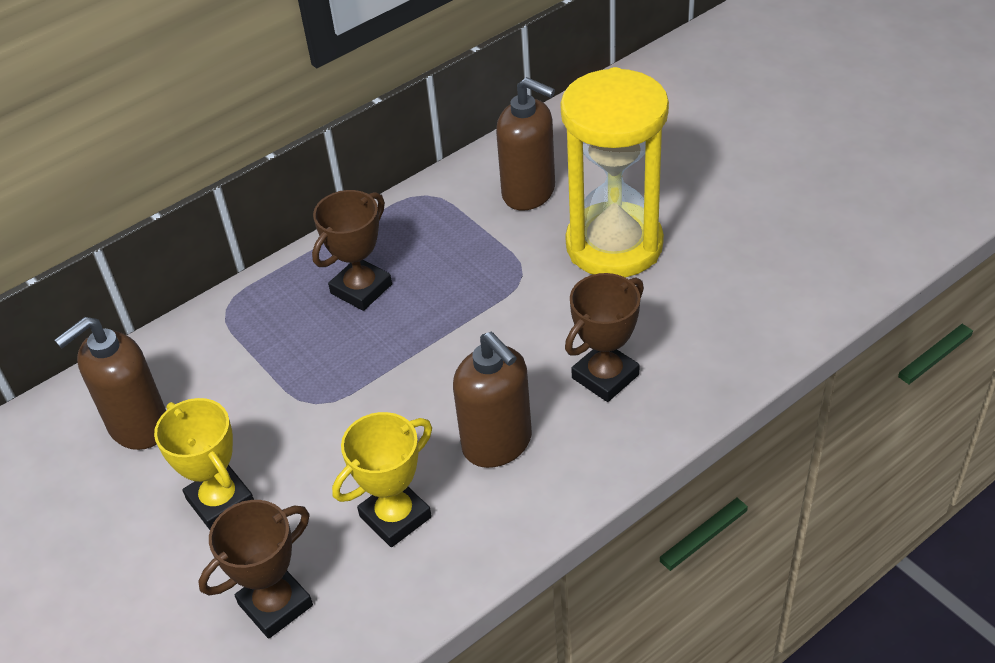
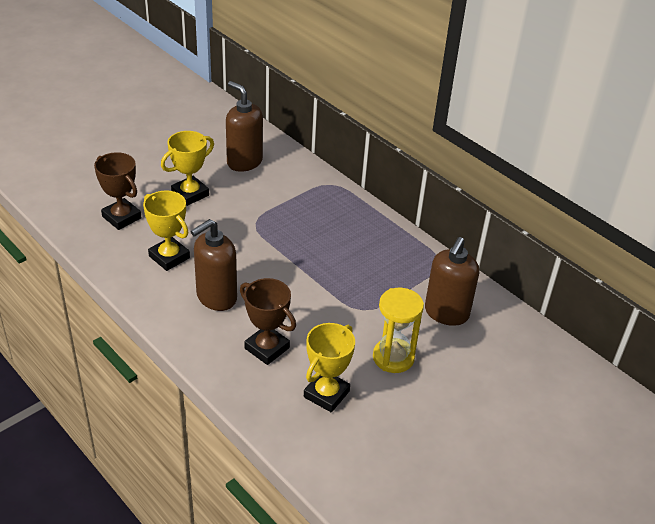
camera: 80 degrees right, 5 degrees down
(361, 289) = (347, 236): brown trophy -> none
(614, 245) = (393, 357): yellow hourglass -> yellow hourglass, size x0.59
(686, 311) = (326, 394): none -> yellow trophy

